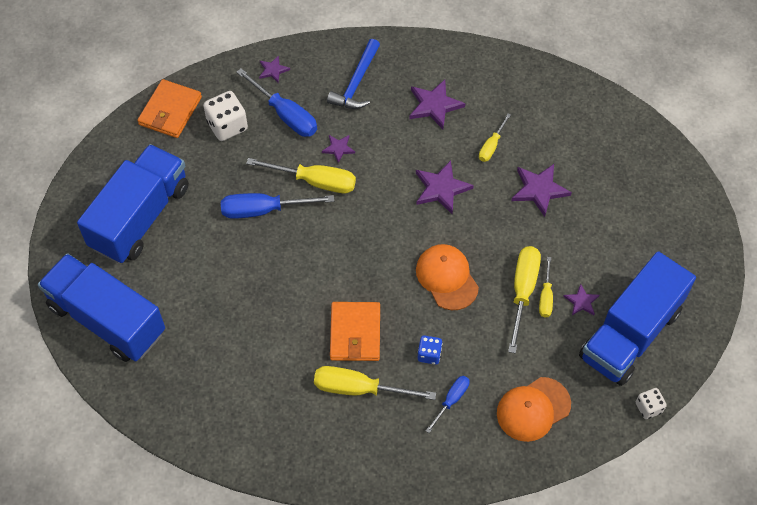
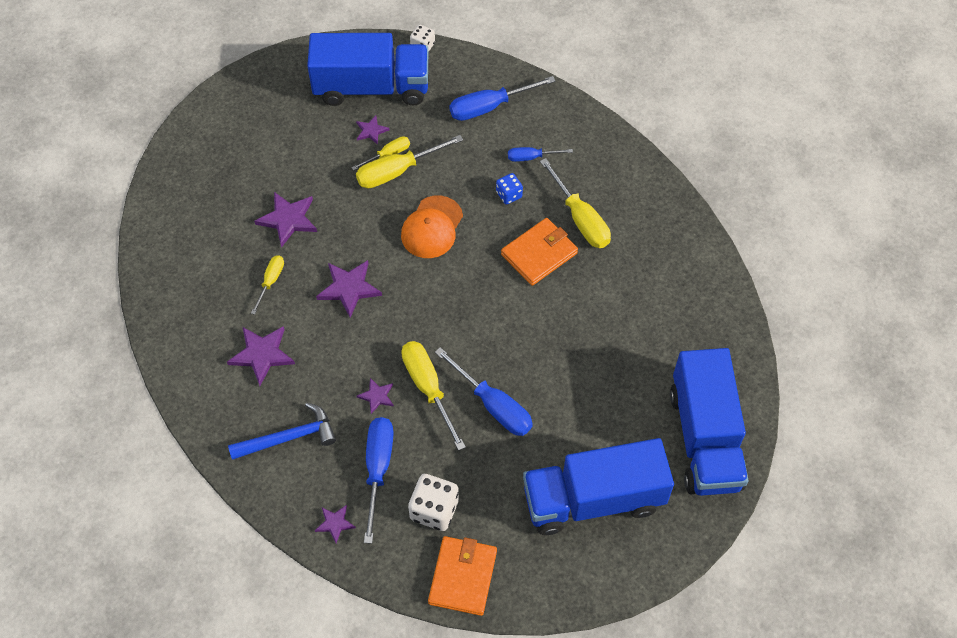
camera: 130 degrees left, 0 degrees up
(170, 111) = (462, 577): orange wallet -> orange wallet turned 60 degrees counterclockwise
(491, 146) = (271, 281): yellow screwdriver -> yellow screwdriver turned 60 degrees counterclockwise
(533, 409) = (489, 107): orange cap -> blue screwdriver

